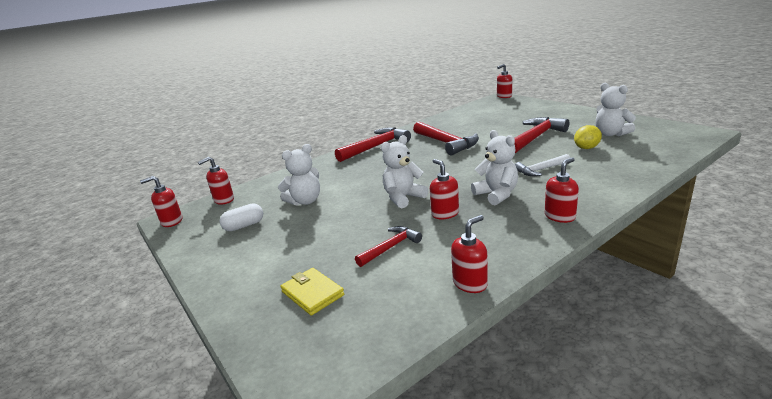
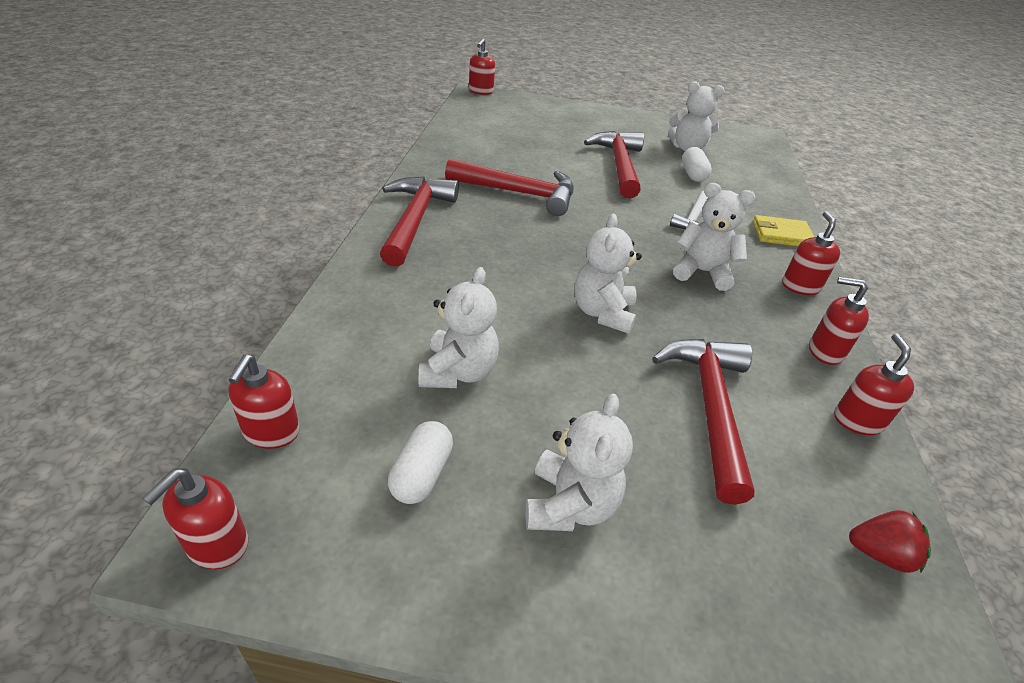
camera: 50 degrees left, 15 degrees up
(273, 253) = (570, 505): none -> white teddy bear
(312, 293) = (735, 542): yellow wallet -> yellow wallet (781, 235)
(371, 332) = (879, 553): none -> red strawberry
(390, 247) = (710, 408): red hammer -> red hammer, size x1.74
(445, 214) = (691, 323): red soap dispenser -> red soap dispenser (825, 351)
(586, 148) = (693, 174): yellow lemon -> white capsule

